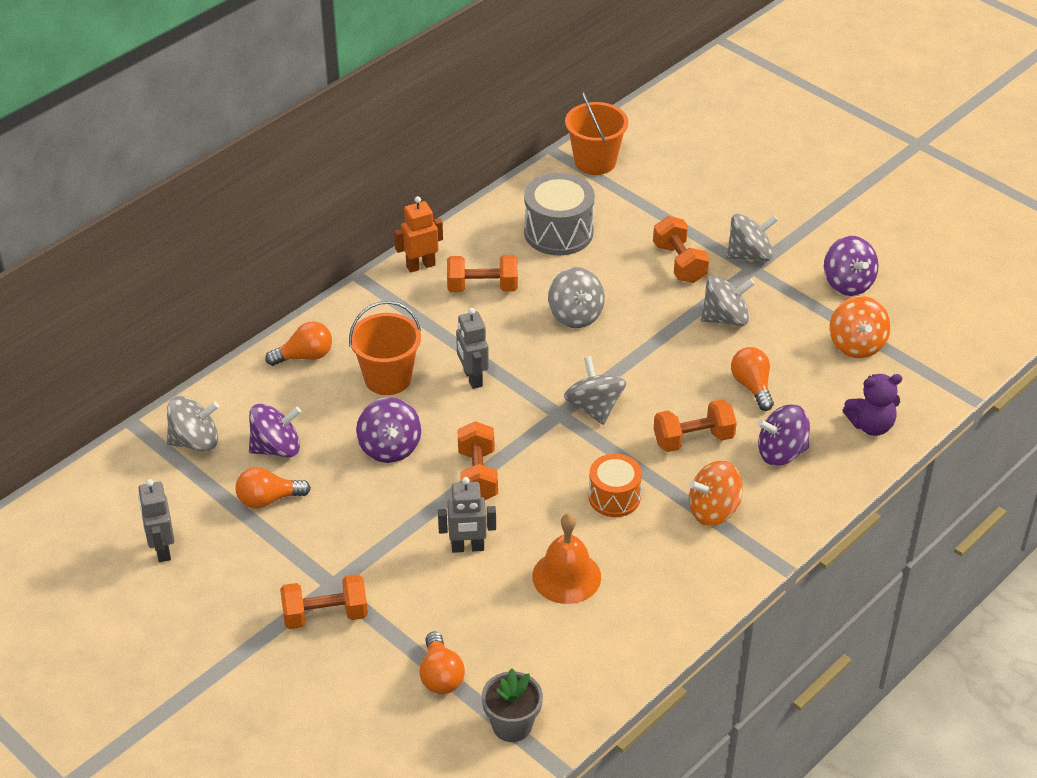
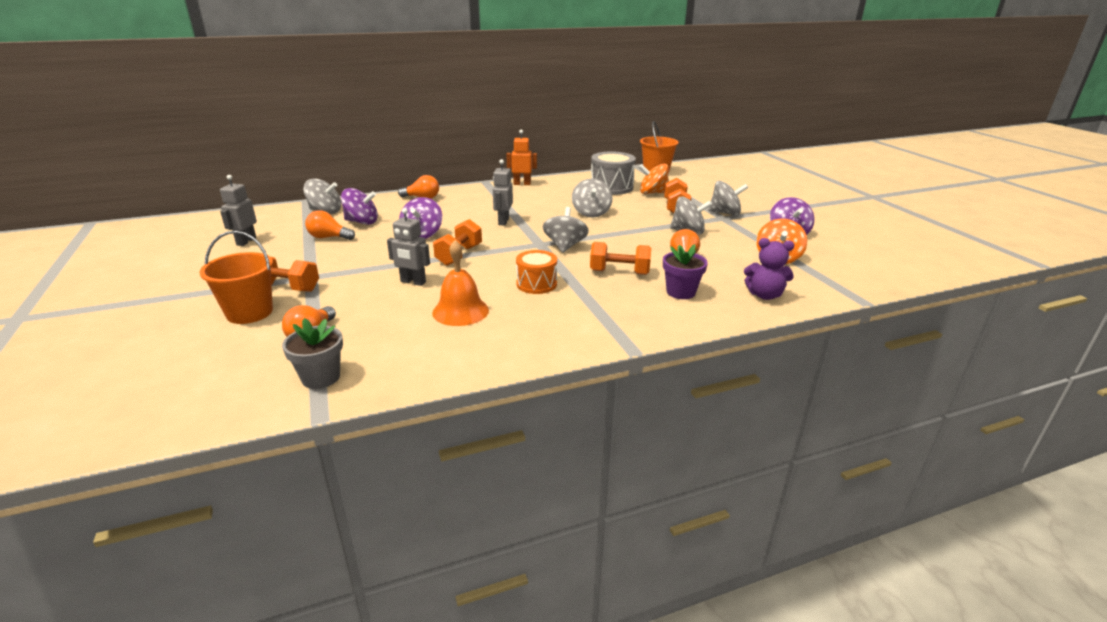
camera: 25 degrees right, 15 degrees down
(388, 378) = (455, 212): orange bucket -> orange bucket (249, 313)
(482, 287) = (547, 195): orange dumbbell -> none
(713, 511) = (602, 307): orange spinning top -> orange spinning top (652, 193)
(781, 453) = (680, 292): purple spinning top -> purple flower pot

